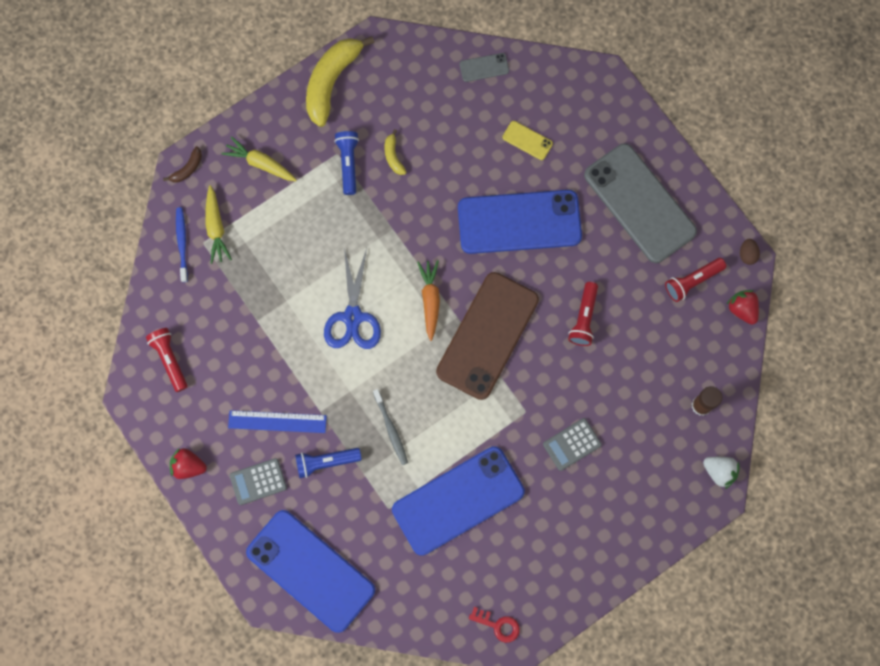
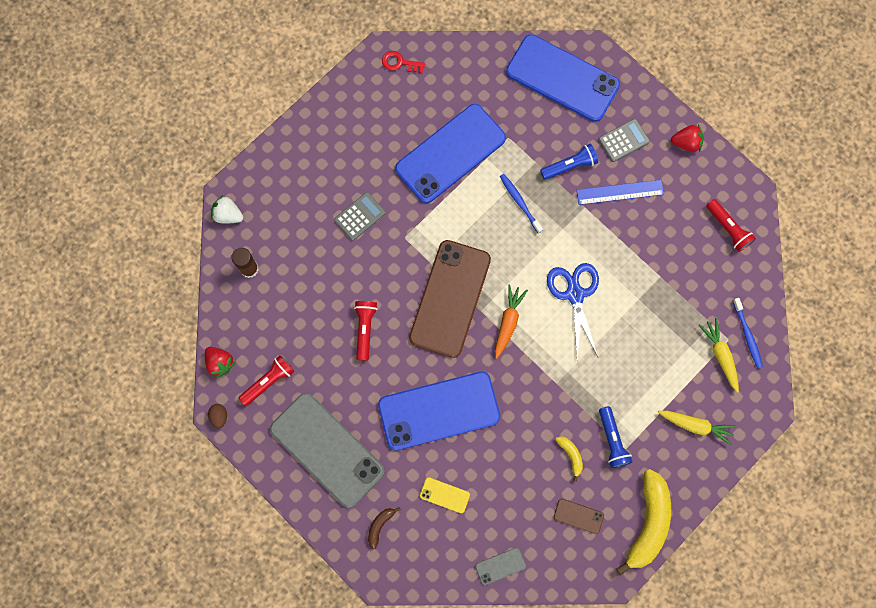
camera: 170 degrees right, 0 degrees up
(187, 169) = (763, 408): brown banana -> brown banana (380, 525)
(391, 429) = (520, 202): grey toothbrush -> blue toothbrush
(398, 99) = (578, 516): none -> brown phone
(430, 300) = (508, 322): orange carrot -> orange carrot turned 150 degrees counterclockwise

